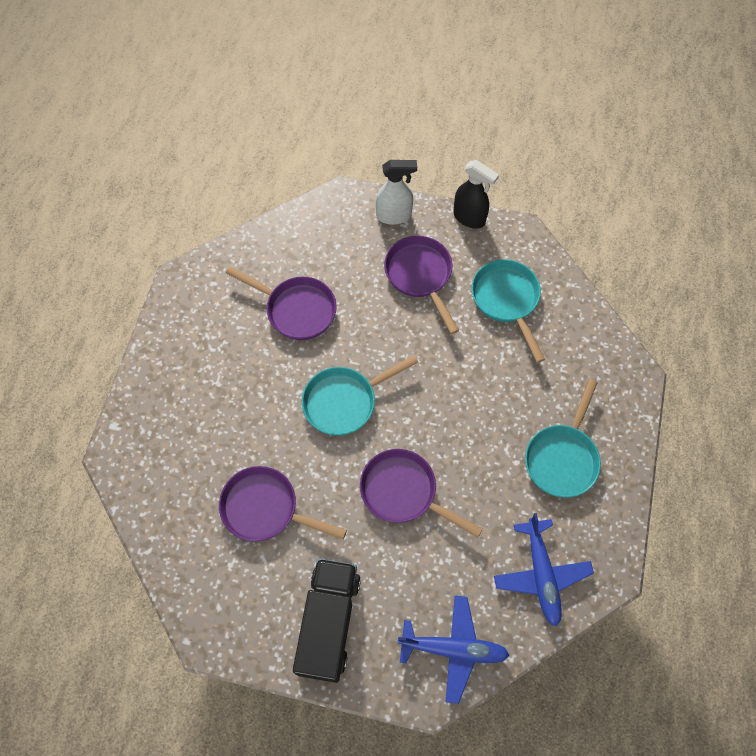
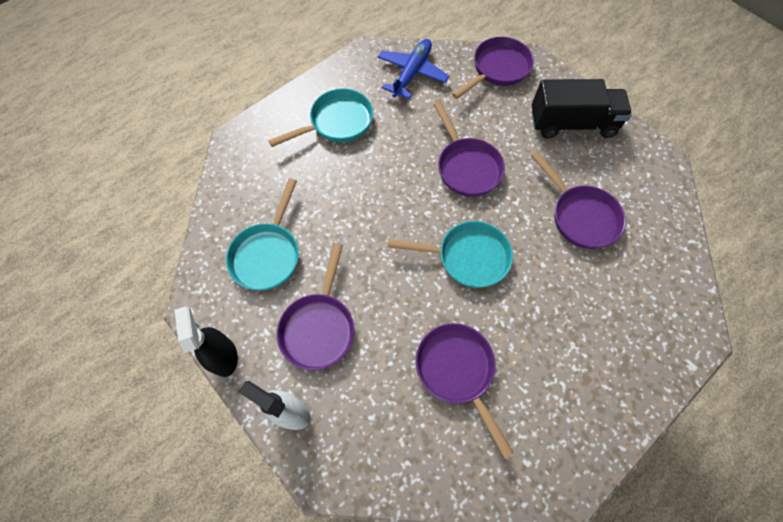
camera: 145 degrees left, 0 degrees up
(328, 623) = (572, 124): black truck -> black truck turned 135 degrees counterclockwise
(453, 649) = (497, 69): blue plane -> purple pan

